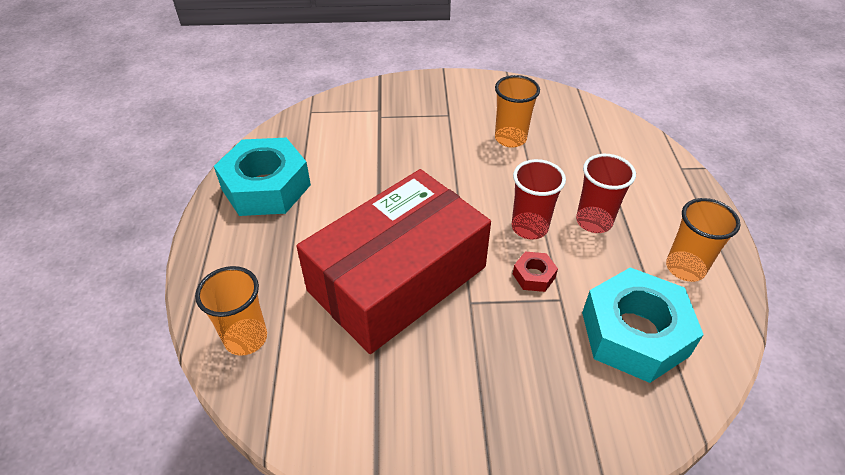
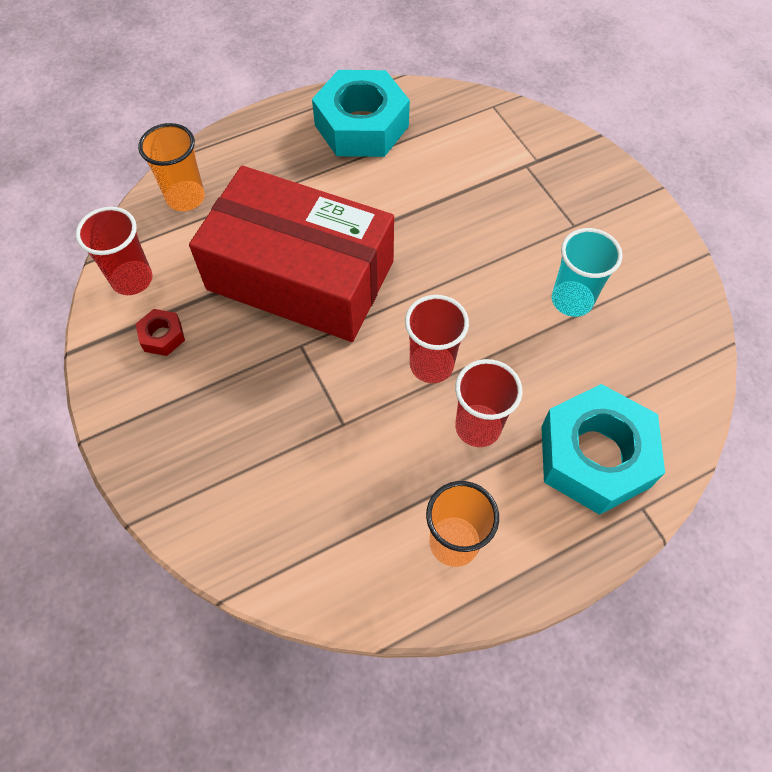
camera: 65 degrees right, 15 degrees up
(317, 417) = (132, 279): none -> red cup
(510, 138) = (572, 300): orange cup -> turquoise cup
(534, 276) = (362, 390): red nut -> red nut (162, 336)
(634, 333) = (329, 506): turquoise nut -> turquoise nut (595, 456)

